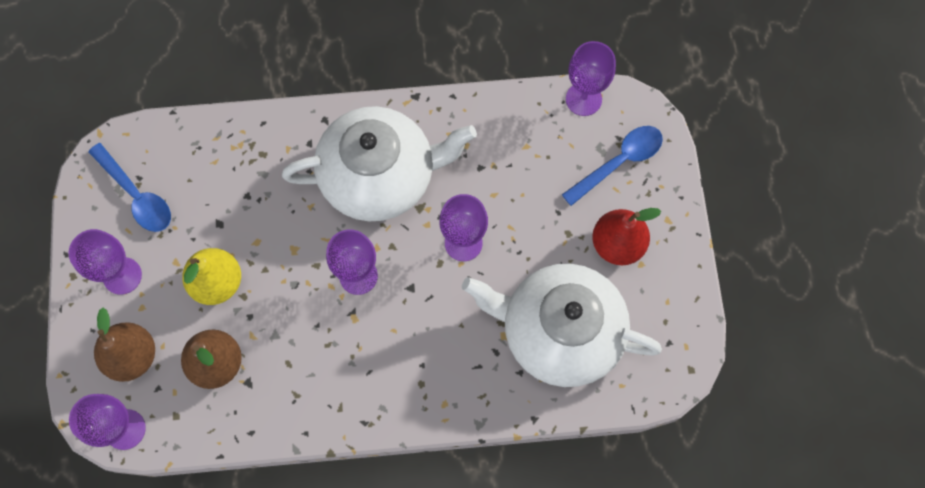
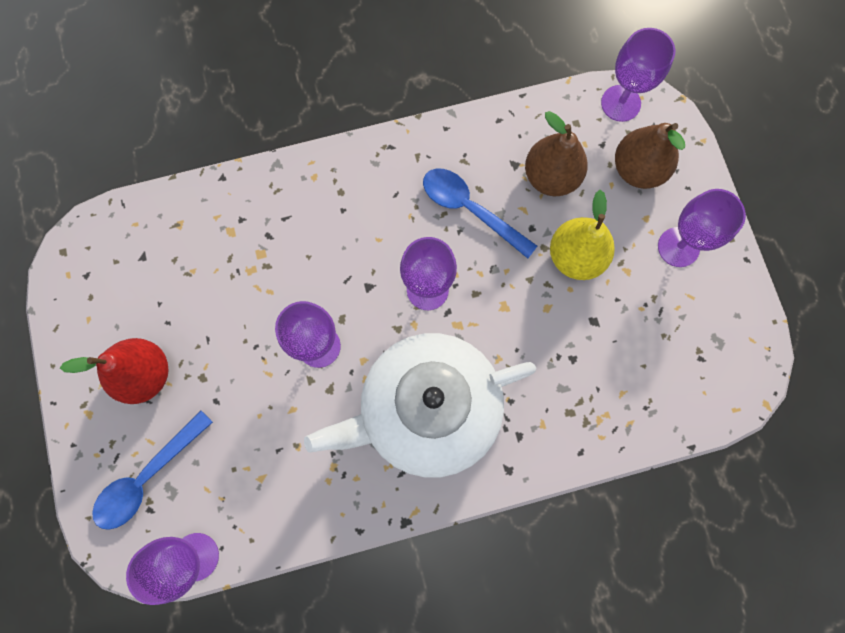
camera: 170 degrees right, 5 degrees up
(136, 195) = (696, 337): blue spoon -> blue spoon (470, 209)
(559, 331) = (203, 267): white teapot -> none

